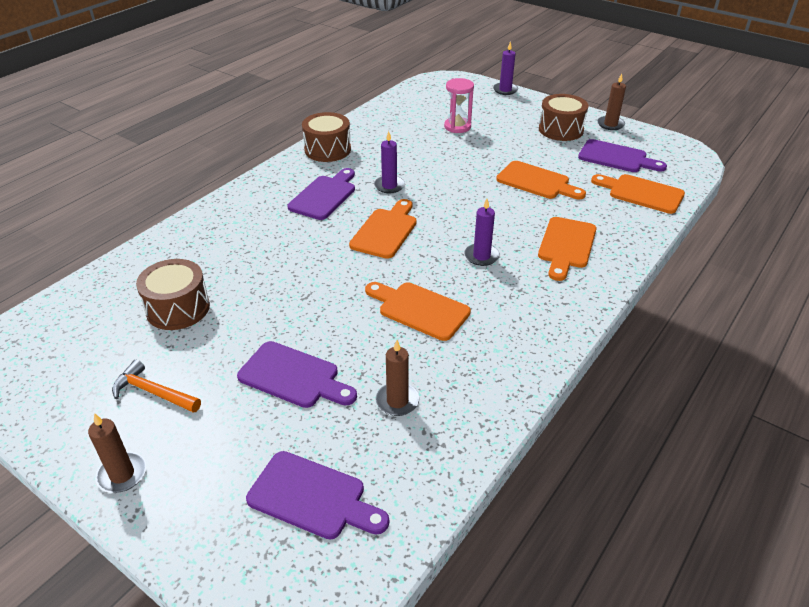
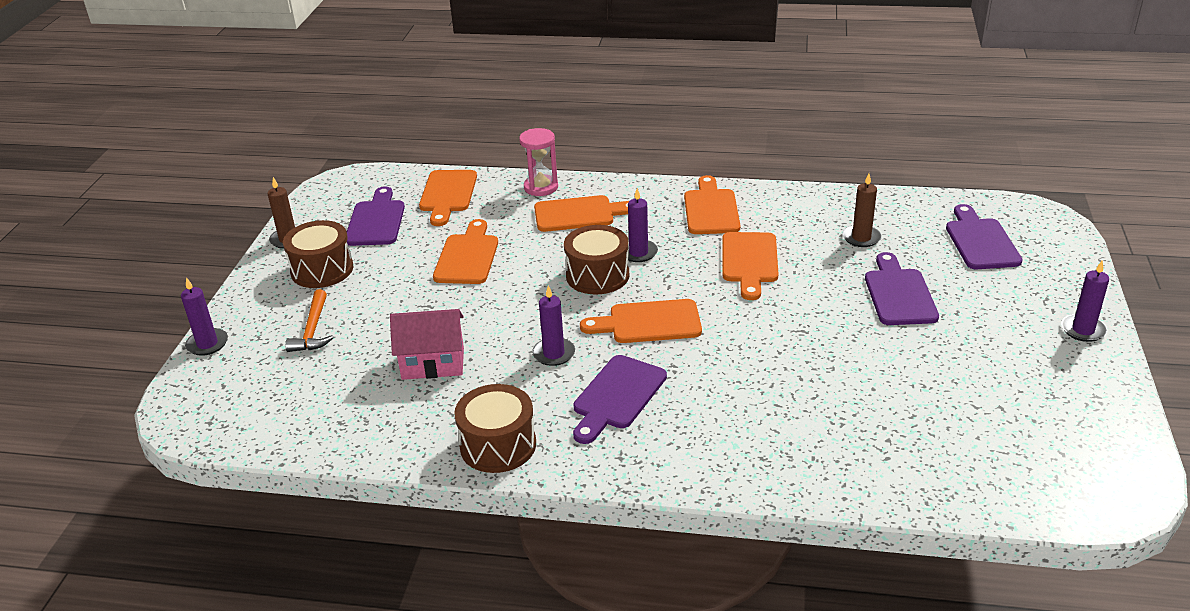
camera: 115 degrees left, 5 degrees down
(122, 474) = (1083, 330): brown candle -> purple candle
(153, 392) = (1007, 359): orange hammer -> orange hammer (313, 330)
(178, 308) = (909, 405): brown drum -> brown drum (597, 275)
(324, 196) = (617, 396): purple cutting board -> purple cutting board turned 60 degrees counterclockwise
(421, 146) = (433, 364): none -> pink house
(457, 127) = (356, 351): pink hourglass -> pink hourglass (541, 187)
(523, 322) = (711, 209): none -> orange cutting board

